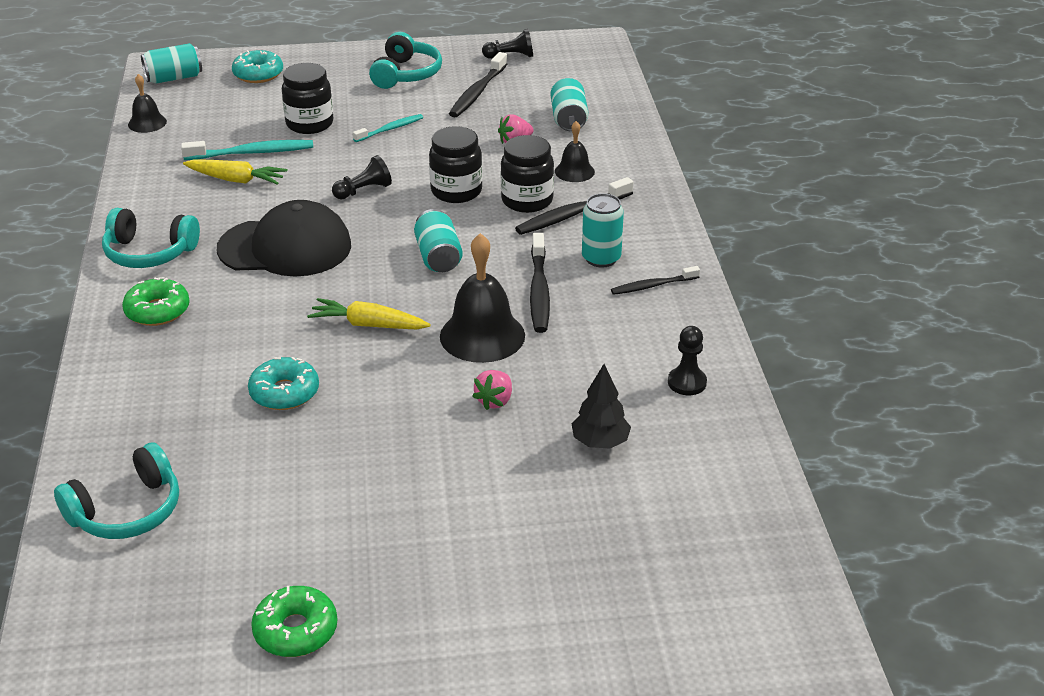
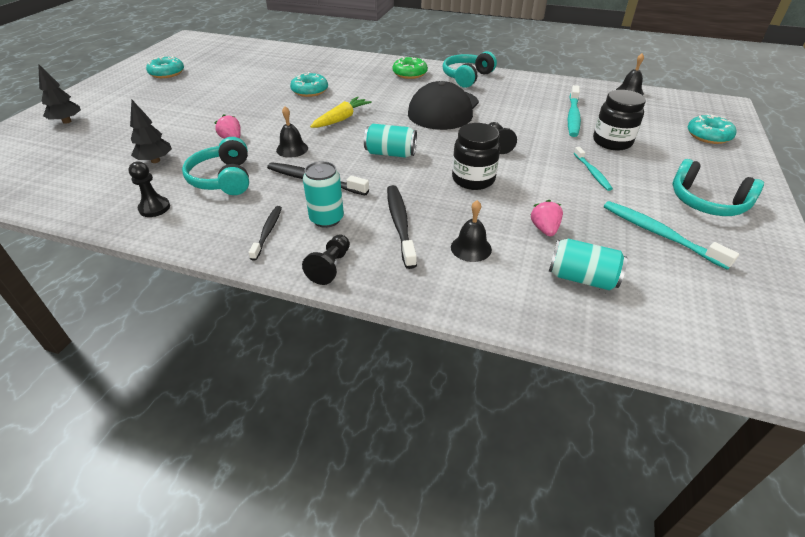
camera: 115 degrees right, 5 degrees up
(127, 511) = (274, 56): turquoise headphones -> turquoise headphones (223, 179)
(174, 78) = (702, 106): turquoise can -> none
(236, 180) = (537, 107): yellow carrot -> none
(296, 630) = (167, 73): green donut -> turquoise donut
(477, 92) = (659, 234): black toothbrush -> turquoise toothbrush
(482, 335) = (292, 149): black bell -> black bell, size x0.55
(510, 56) = (757, 282): black pawn -> black pawn (330, 267)
(527, 201) = (437, 208): black jar -> none
(573, 631) = (67, 121): none -> black tree

